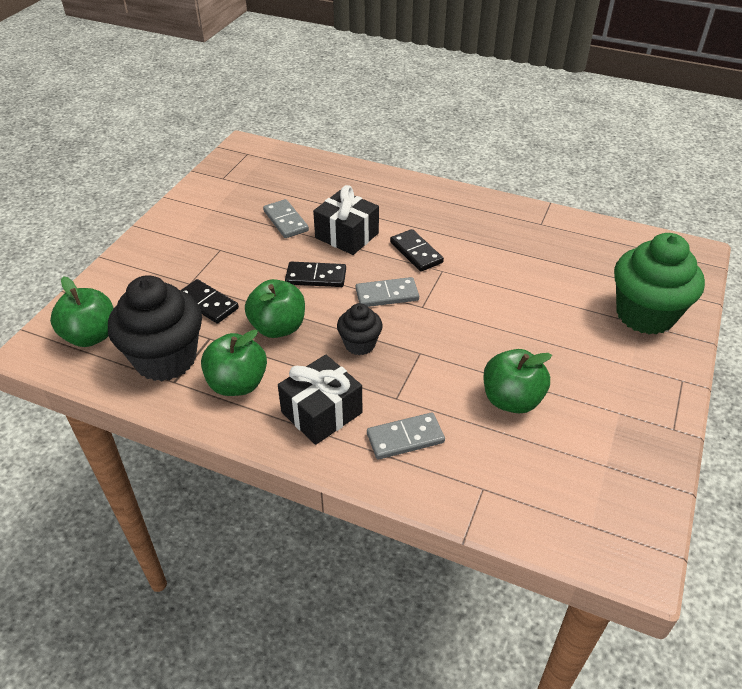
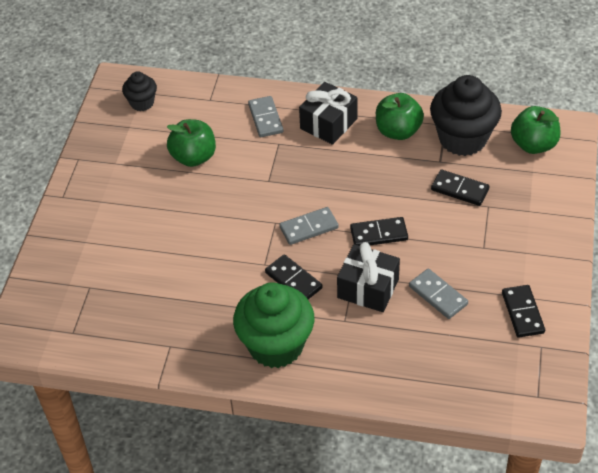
camera: 170 degrees right, 5 degrees up
(221, 199) = (523, 313): none -> black domino
(278, 327) = (389, 180): green apple -> none
(360, 344) = (318, 178): black cupcake -> black cupcake (142, 103)
(405, 438) = (265, 118): grey domino -> grey domino turned 75 degrees counterclockwise
(645, 314) = (80, 251): green cupcake -> green cupcake (276, 345)

